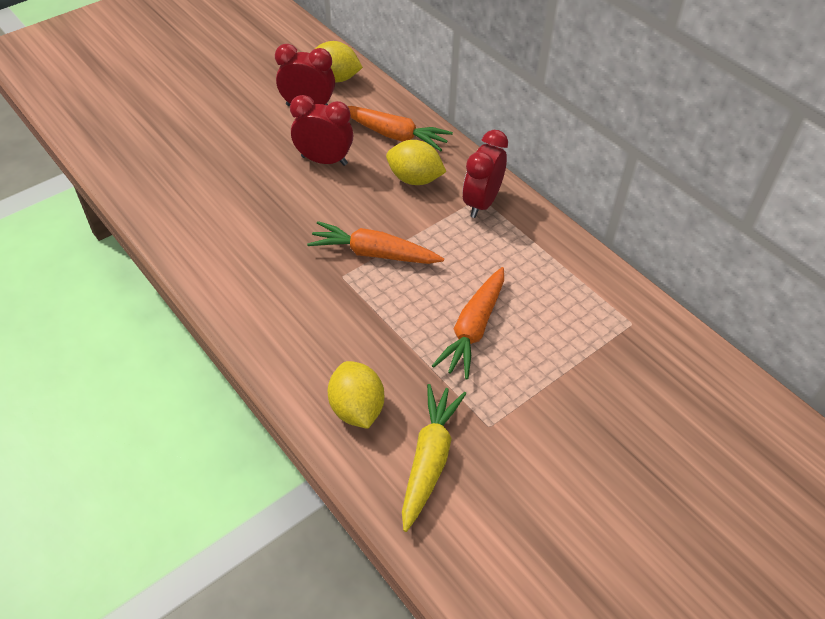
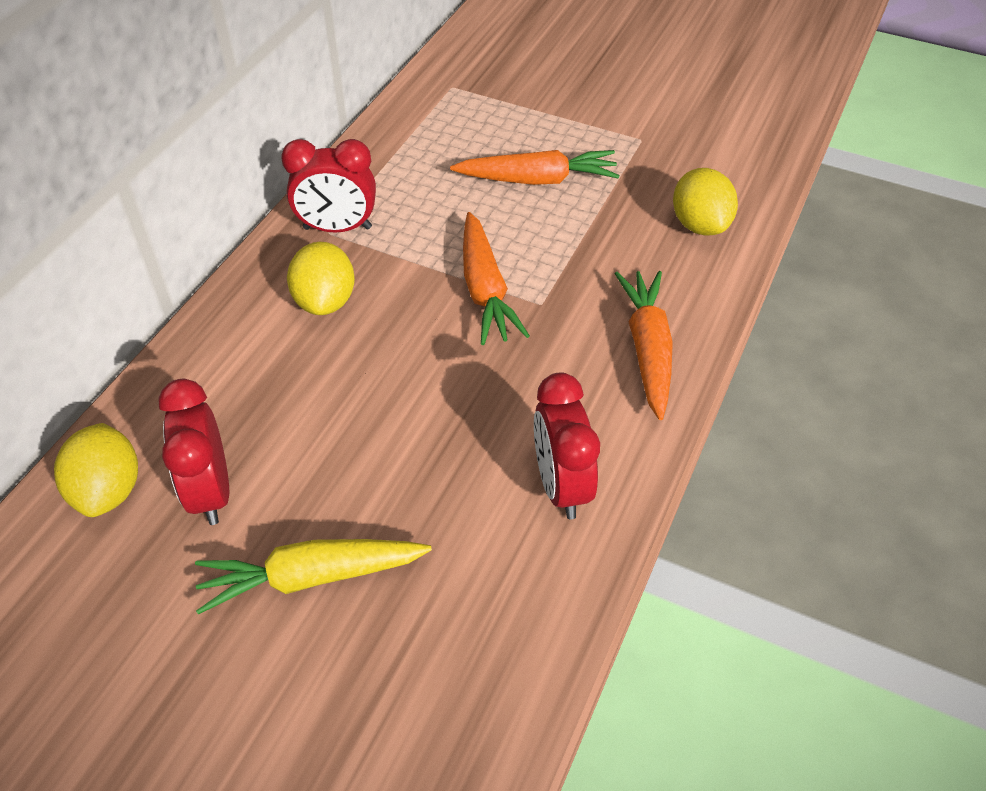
camera: 115 degrees left, 0 degrees up
(324, 160) = (336, 411): red clock -> red clock (561, 485)
(357, 409) = (700, 225): yellow lemon -> yellow lemon turned 60 degrees counterclockwise
(395, 135) = (237, 355): orange carrot -> orange carrot (647, 349)
(429, 459) = (707, 163): yellow carrot -> yellow carrot (311, 577)

